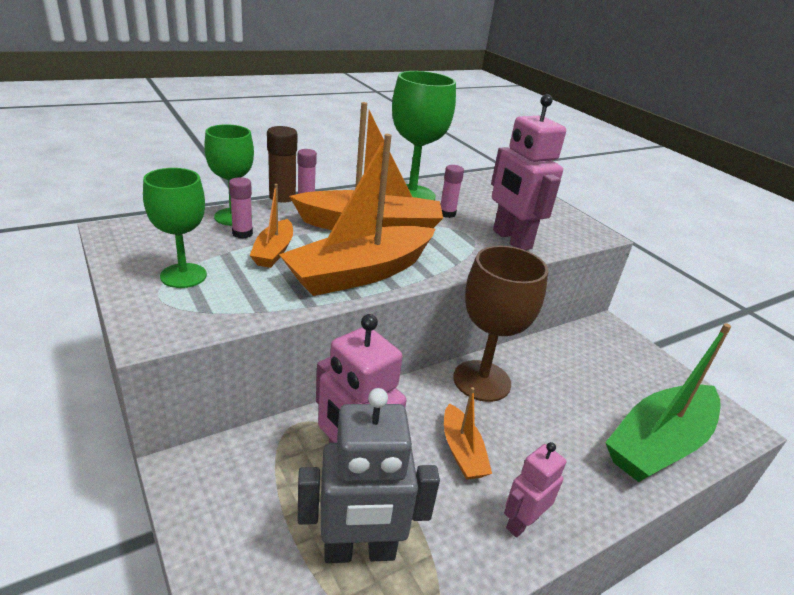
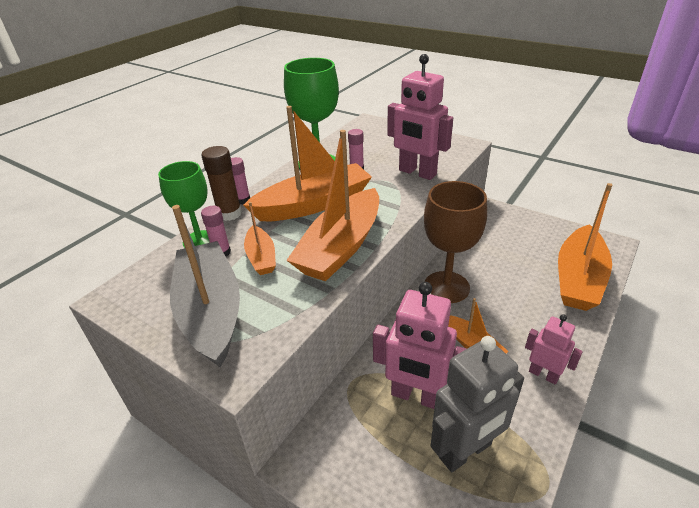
camera: 20 degrees left, 5 degrees up
(183, 275) = (211, 311): green goblet -> grey boat
(522, 522) = (543, 374): pink robot -> pink robot turned 105 degrees clockwise
(658, 444) = (578, 278): green boat -> orange boat

